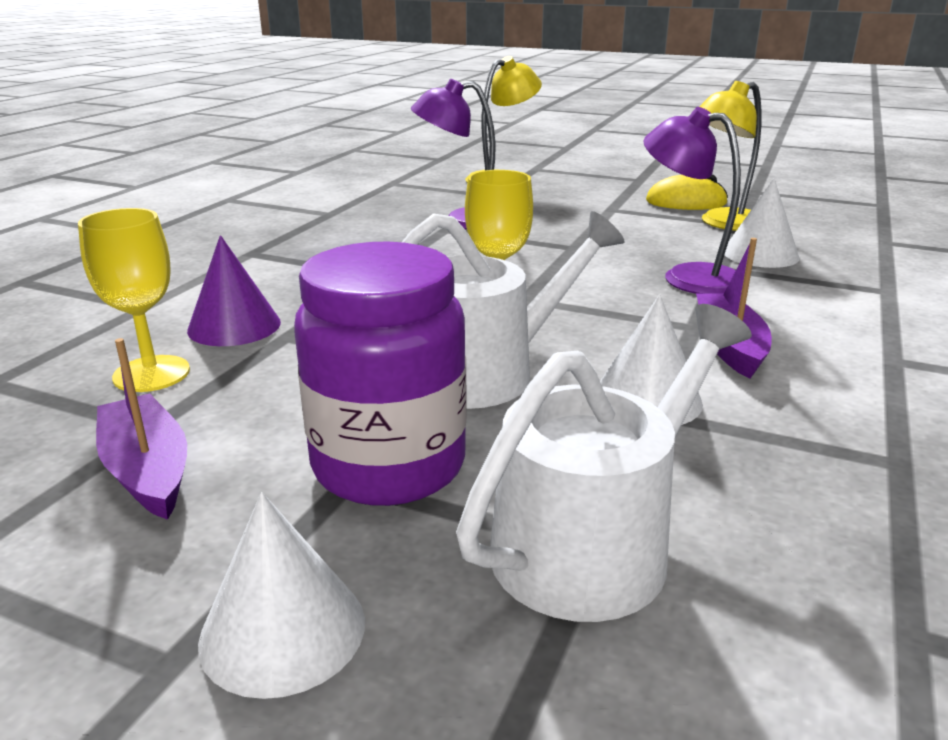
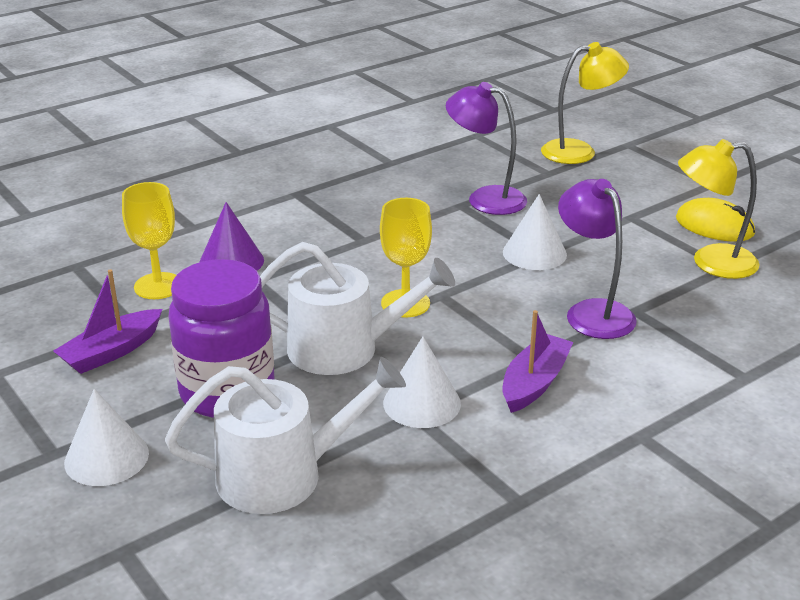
camera: 30 degrees right, 5 degrees up
(147, 470) = (111, 352): purple boat -> purple boat turned 135 degrees counterclockwise
(760, 254) = (691, 307): white cone -> white cone (534, 253)

